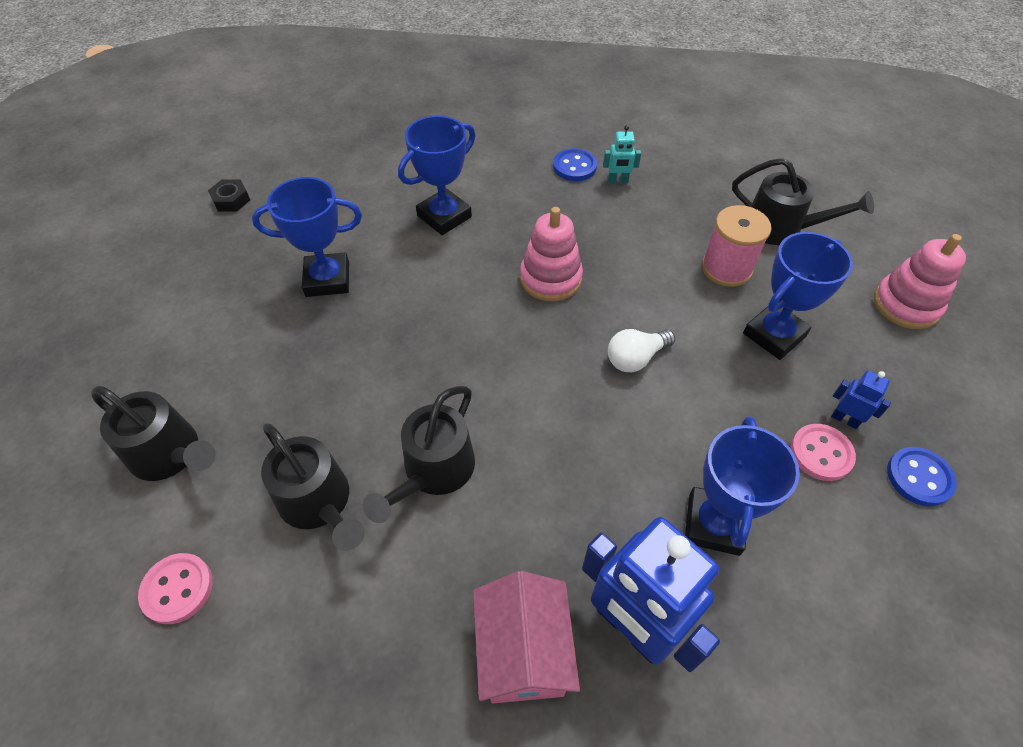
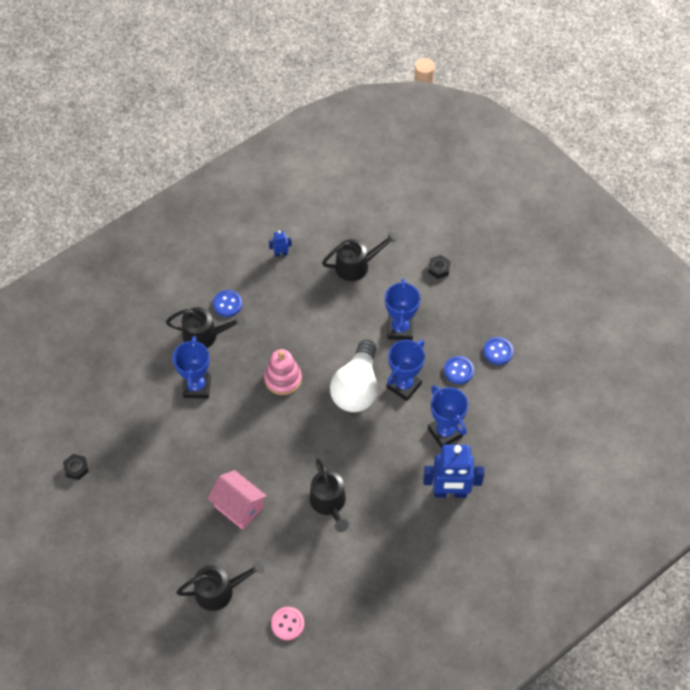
camera: 45 degrees left, 5 degrees up
(319, 503) = (301, 552): black watering can -> black watering can (205, 335)
(327, 279) = (183, 466): blue trophy -> blue trophy (404, 385)
(523, 652) = (424, 531): pink house -> pink house (238, 507)
(618, 181) = (257, 296): turquoise robot -> none
(635, 358) = (356, 388): white light bulb -> white light bulb, size x2.02
(726, 268) = (352, 309): pink spool -> none
(821, 453) = (458, 371): pink button -> blue button
(845, 419) = (456, 348): blue robot -> blue robot (281, 254)
(906, 305) = (439, 269): pink stacking toy -> black nut

